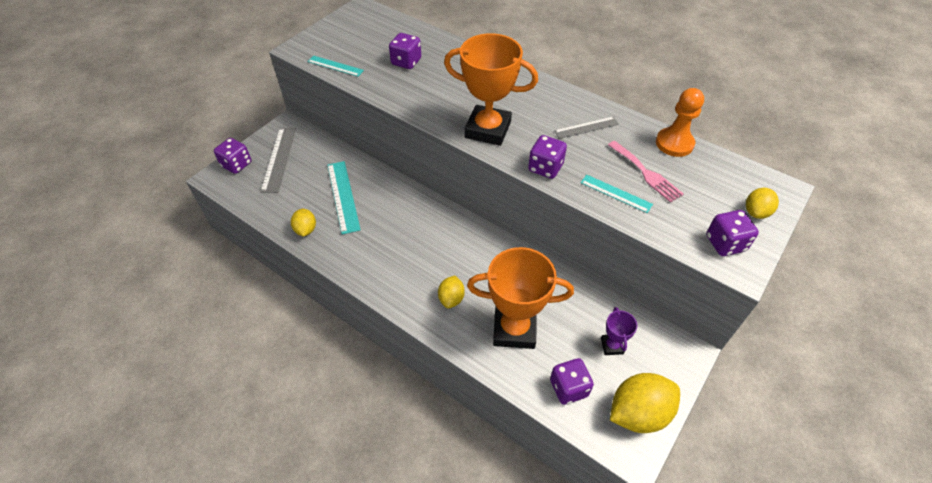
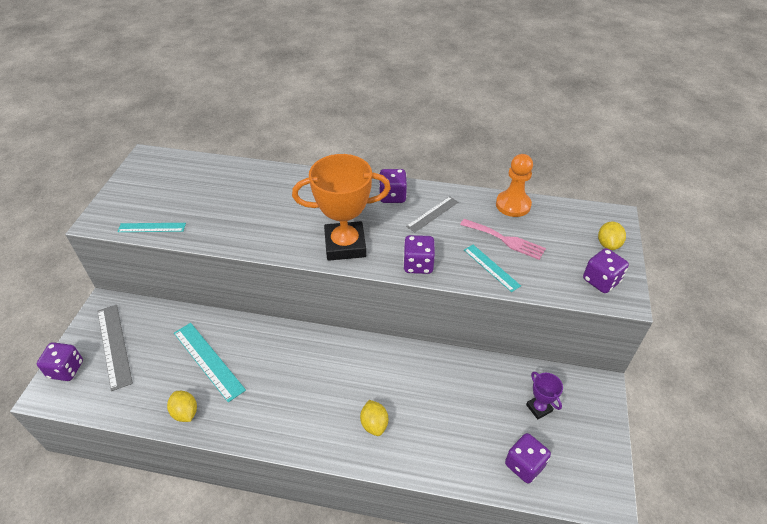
camera: 25 degrees left, 5 degrees down
(406, 62) = (226, 201): purple dice -> purple dice (392, 196)
(514, 329) = (448, 429): orange trophy -> none
(616, 193) = (491, 267): turquoise ruler -> turquoise ruler turned 45 degrees clockwise
(638, 413) = (592, 461): yellow lemon -> none

